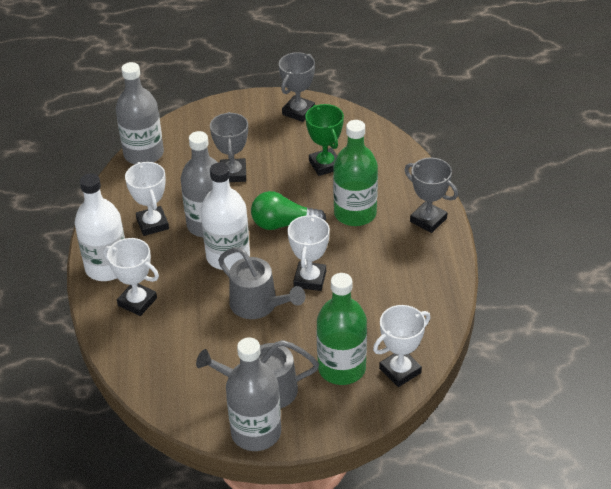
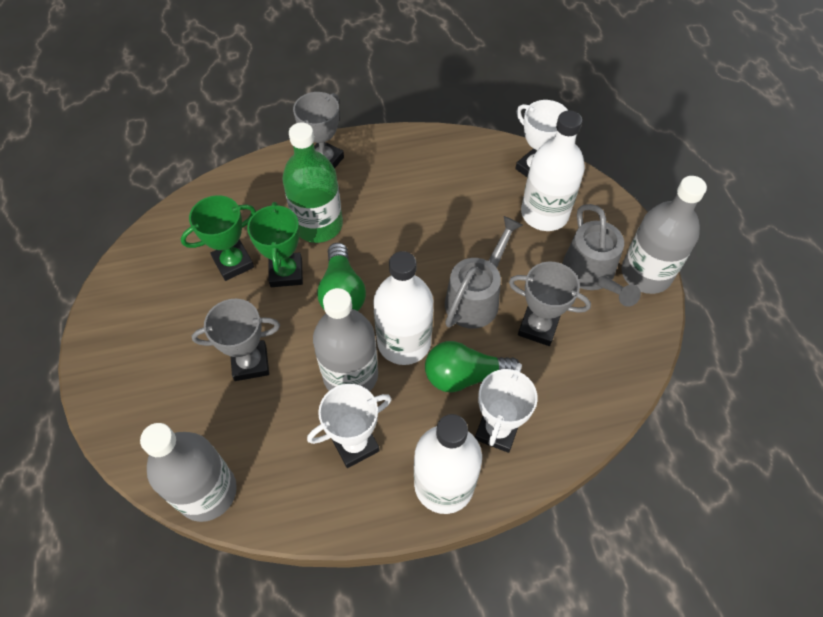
camera: 100 degrees left, 15 degrees up
(188, 289) = (465, 376): none -> green light bulb
(298, 111) = (123, 305): grey trophy -> grey trophy (538, 327)
(309, 193) = (286, 272): none -> green trophy
(310, 279) = (428, 255): white trophy -> none
(342, 368) = (544, 213): green bottle -> white bottle

